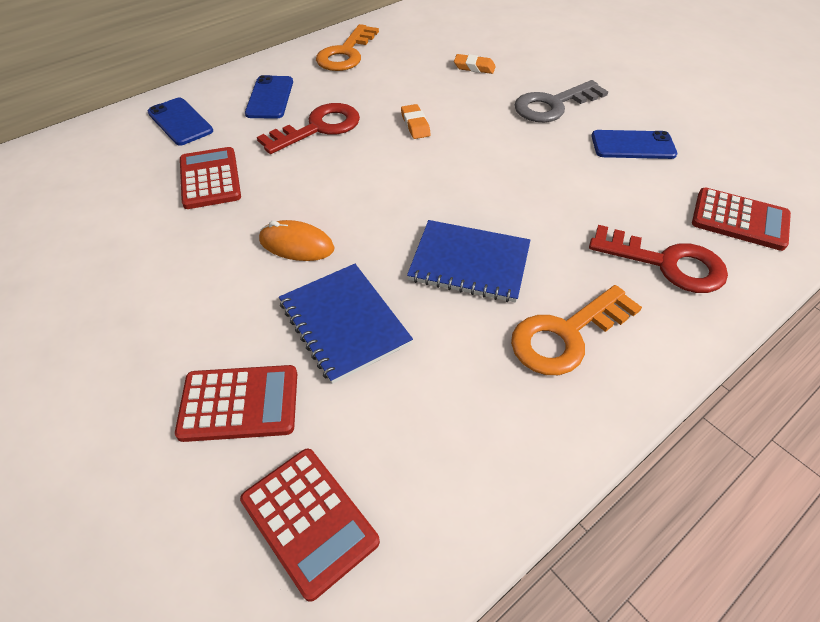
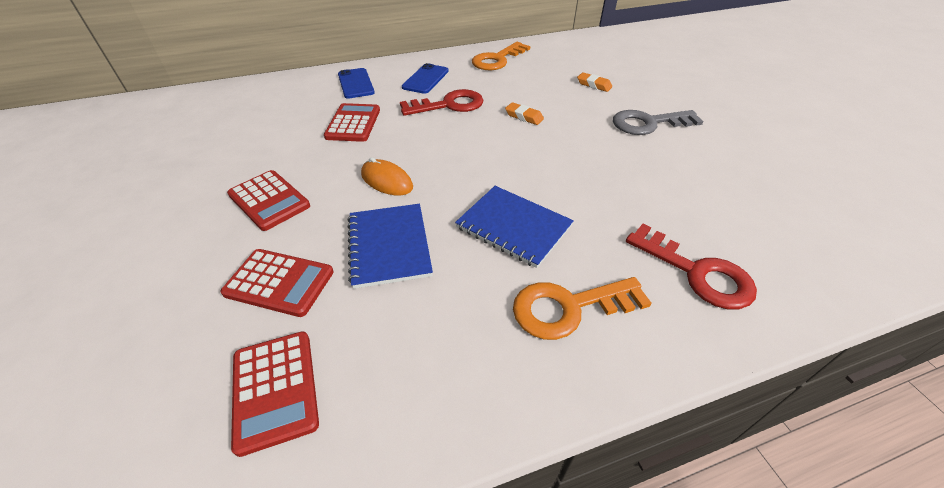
camera: 20 degrees right, 5 degrees down
(415, 125) = (524, 116): orange eraser -> orange eraser turned 60 degrees counterclockwise
(633, 145) = (708, 168): blue phone -> none
(739, 220) = (791, 253): red calculator -> red calculator (269, 200)

